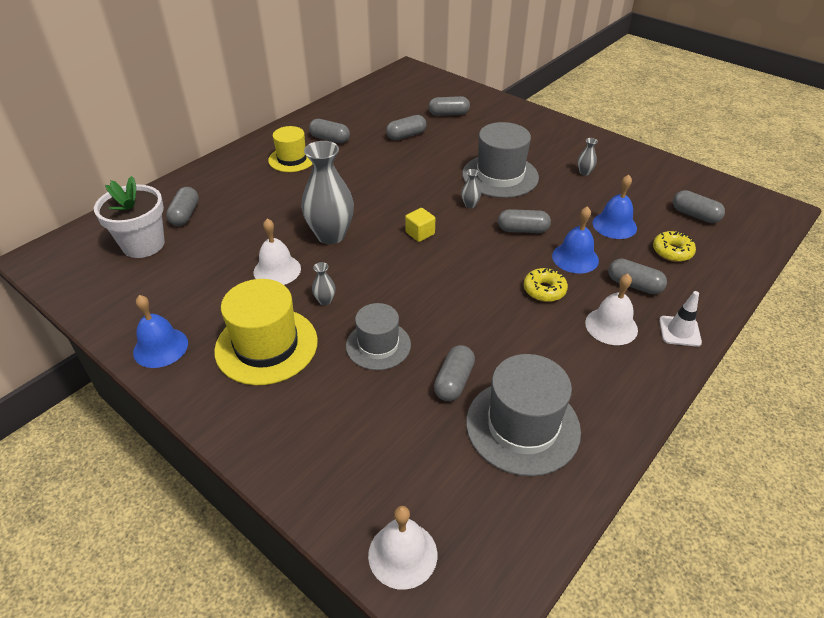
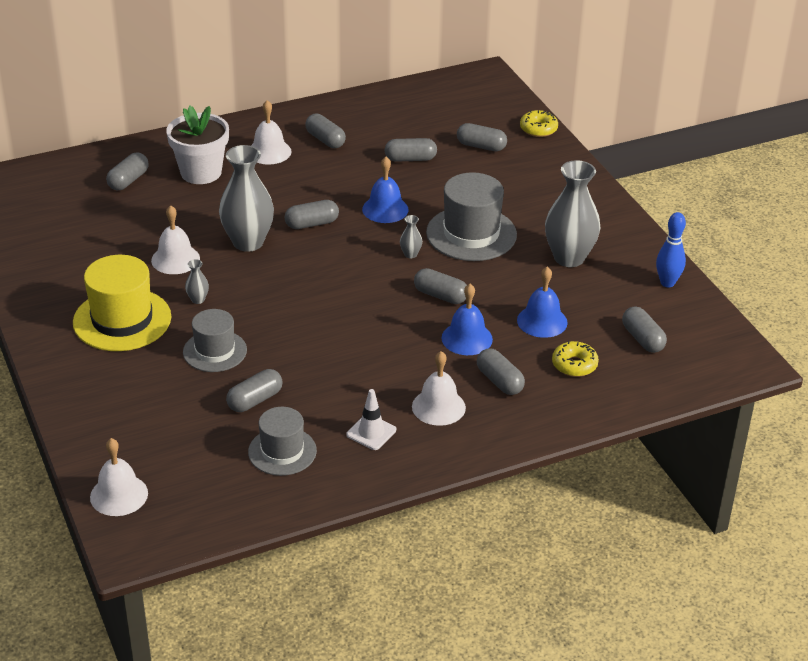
camera: 25 degrees right, 5 degrees down
(143, 244) = (74, 198): white flower pot -> white flower pot (201, 172)
(160, 347) = (37, 293): blue bell -> blue bell (385, 209)
(292, 159) = (269, 152): yellow hat -> white bell
(372, 204) = (312, 224): none -> grey capsule
(420, 233) = (334, 267): yellow cube -> none
(522, 426) = (282, 451): grey hat -> grey hat, size x0.64
(544, 290) = (406, 356): yellow donut -> yellow donut (538, 129)
(584, 172) = (569, 258): grey vase -> grey vase, size x2.42
(666, 170) = (667, 283): none -> blue bowling pin
(679, 331) = (499, 433): white traffic cone -> white traffic cone (371, 432)

